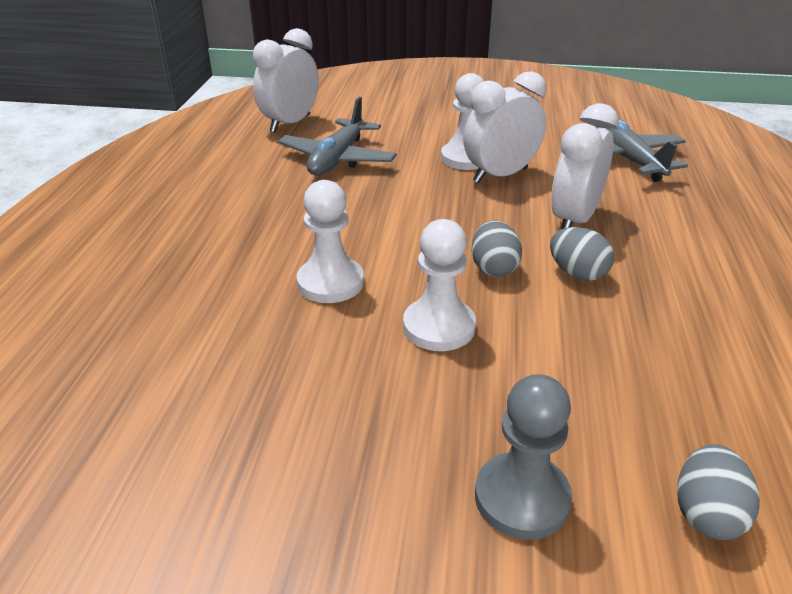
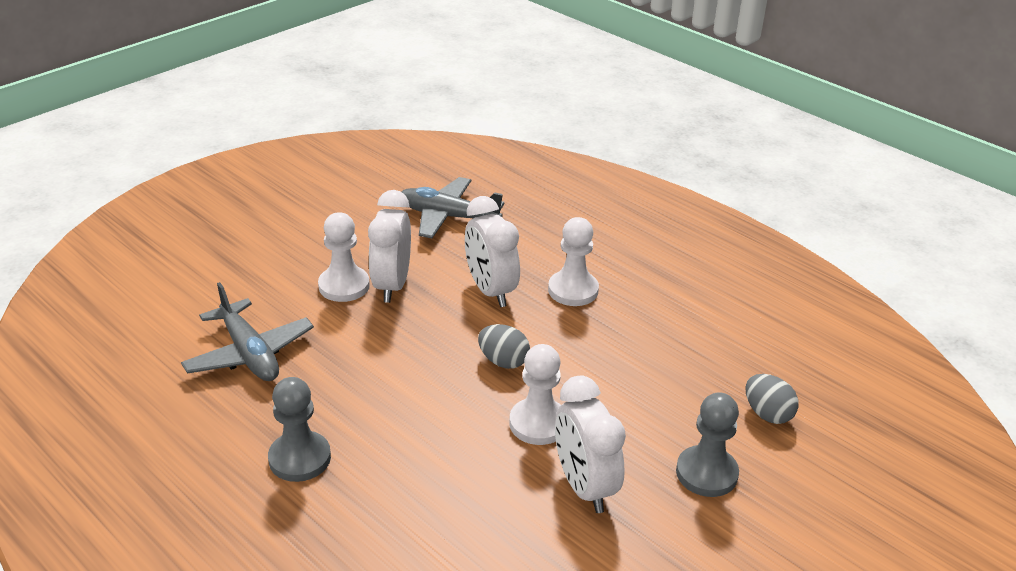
camera: 55 degrees left, 0 degrees up
(251, 227) = (300, 458): none -> grey pawn
(290, 123) = (135, 348): white clock -> white clock (584, 486)
(330, 282) = (432, 450): white pawn -> white pawn (573, 290)
(577, 273) = (549, 329): grey egg -> none

